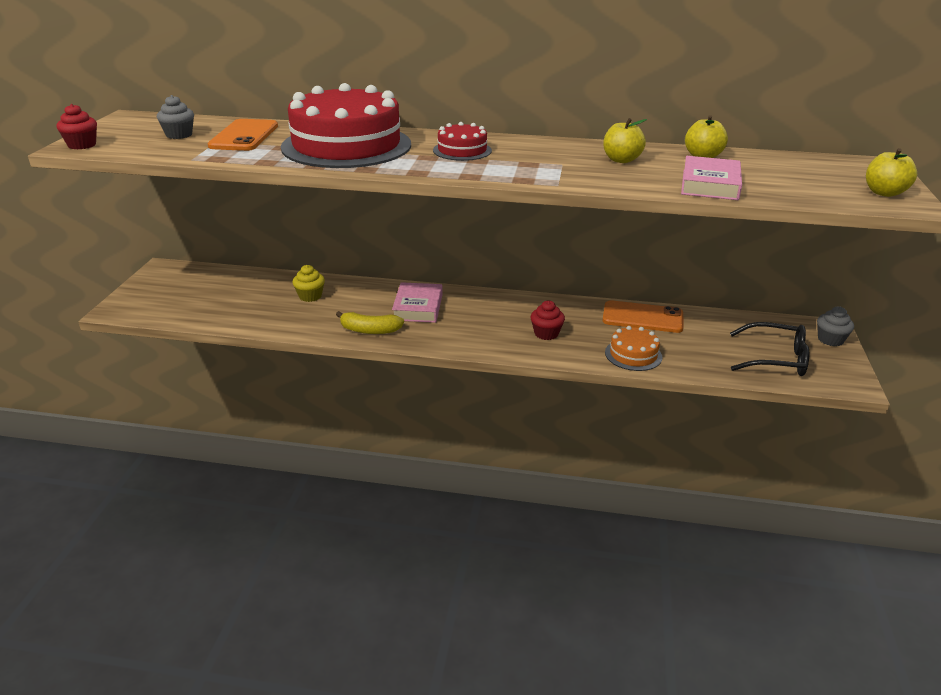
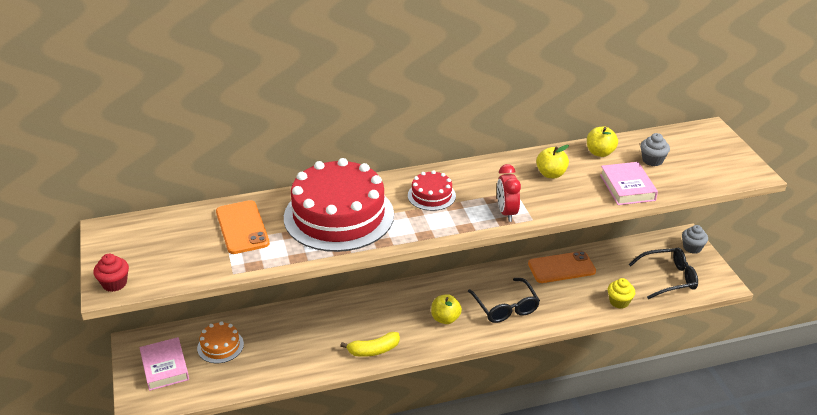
camera: 25 degrees left, 5 degrees up
(179, 135) = (184, 243): grey cupcake -> grey cupcake (652, 160)
(310, 296) = (296, 331): yellow cupcake -> yellow cupcake (619, 302)
(418, 307) = (392, 313): pink book -> pink book (165, 367)
(532, 175) = (506, 212): none -> red clock
(546, 334) = (505, 307): red cupcake -> black glasses
(633, 355) = (577, 307): orange cake -> orange cake (220, 346)
(884, 193) = (732, 164): yellow apple -> yellow apple (445, 319)

